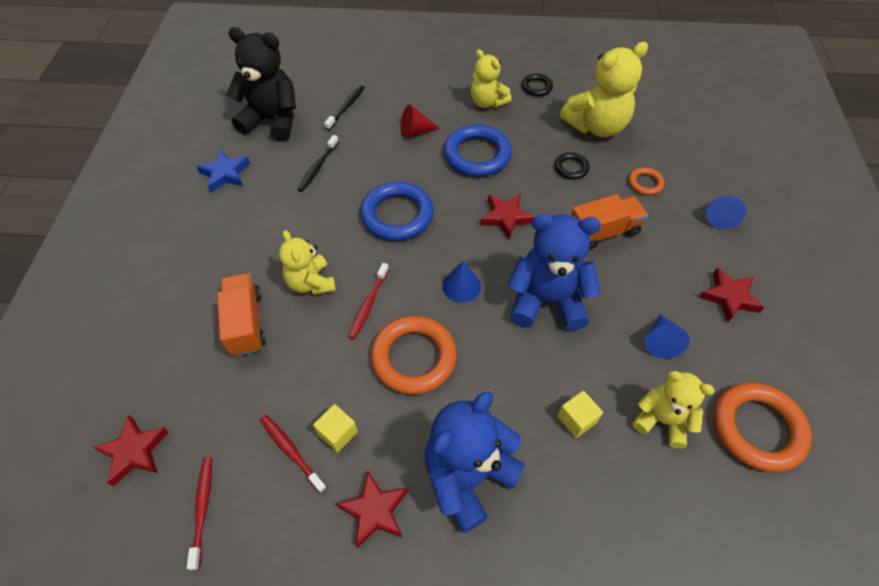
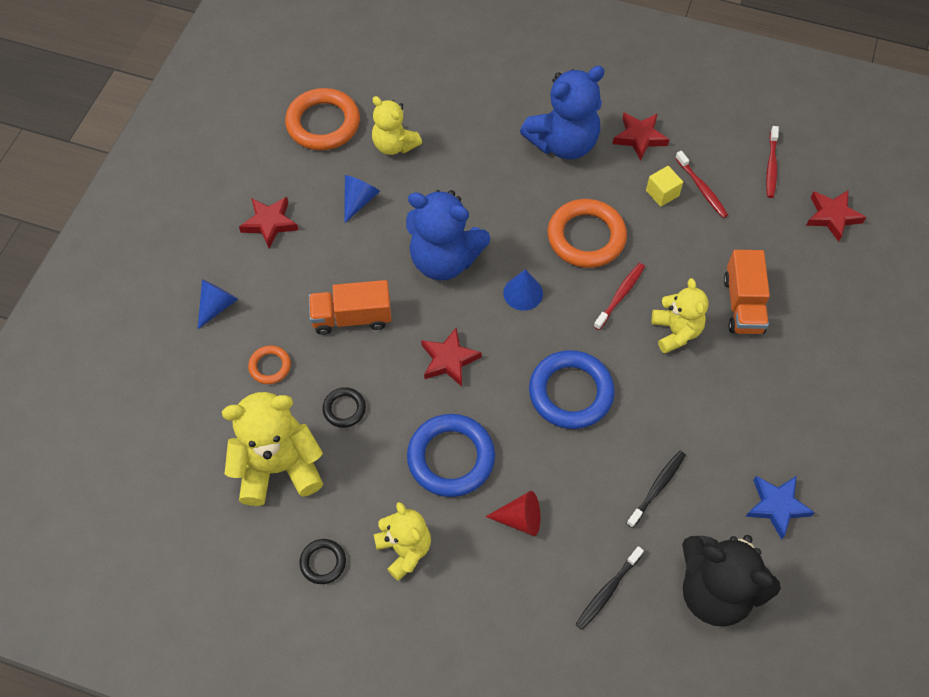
camera: 165 degrees left, 5 degrees up
(577, 419) = (462, 160): yellow cube -> none

